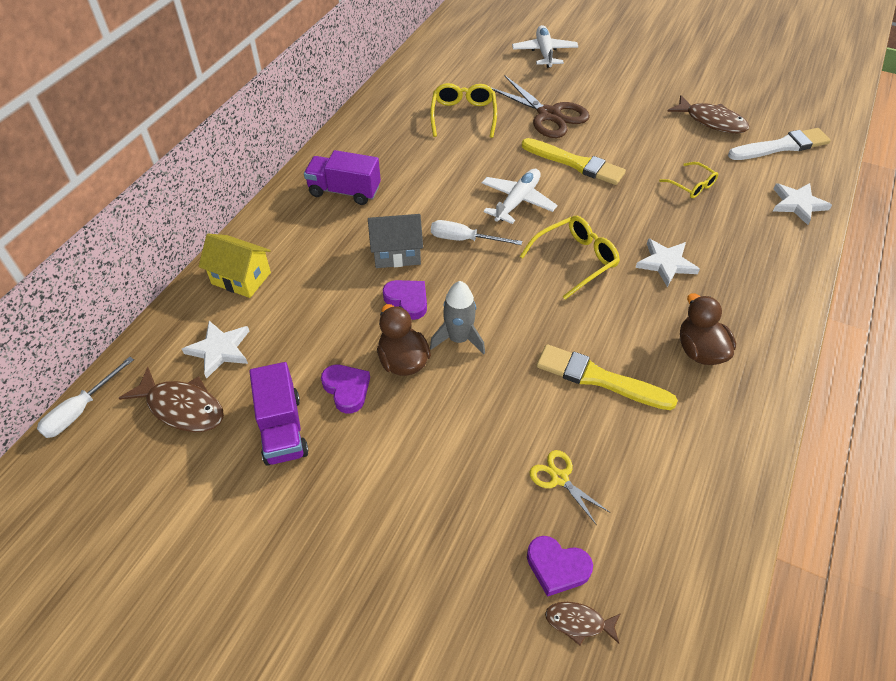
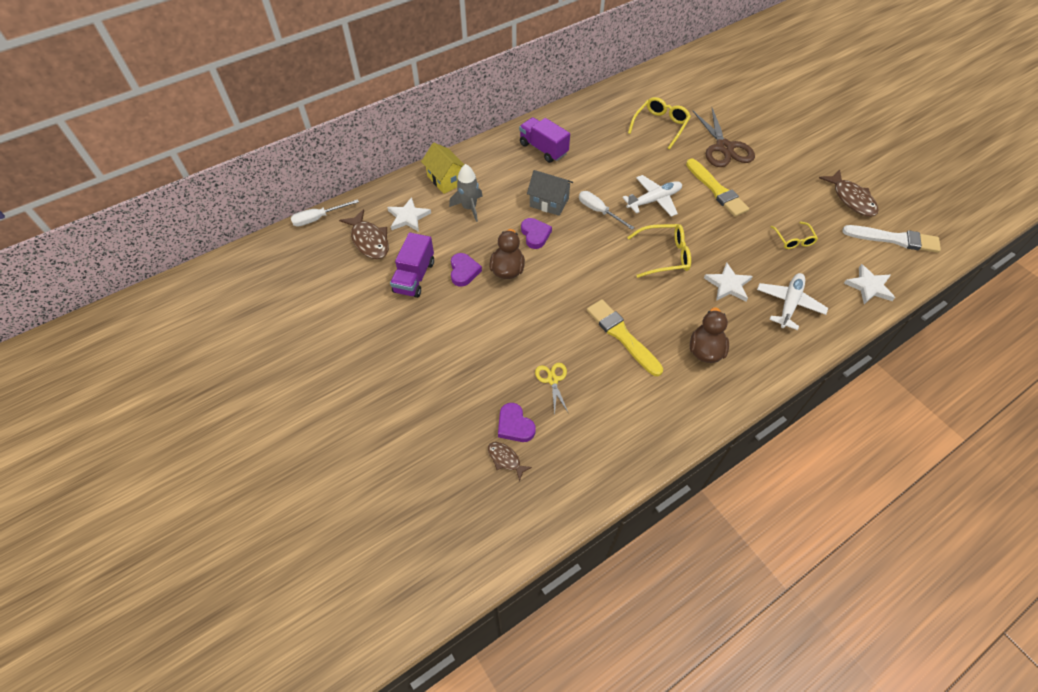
camera: 30 degrees right, 5 degrees up
(459, 339) = (550, 272): grey rocket -> grey rocket (469, 208)
(544, 52) = (757, 99): white plane -> white plane (789, 304)

